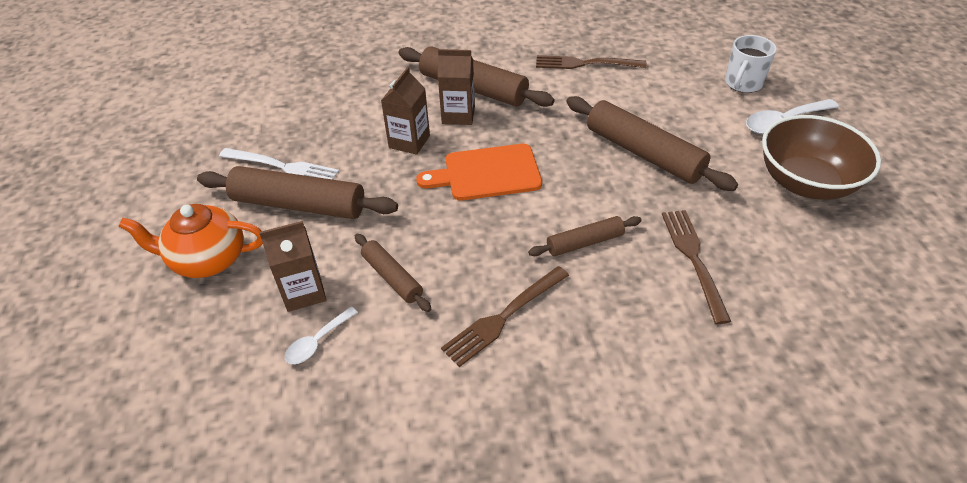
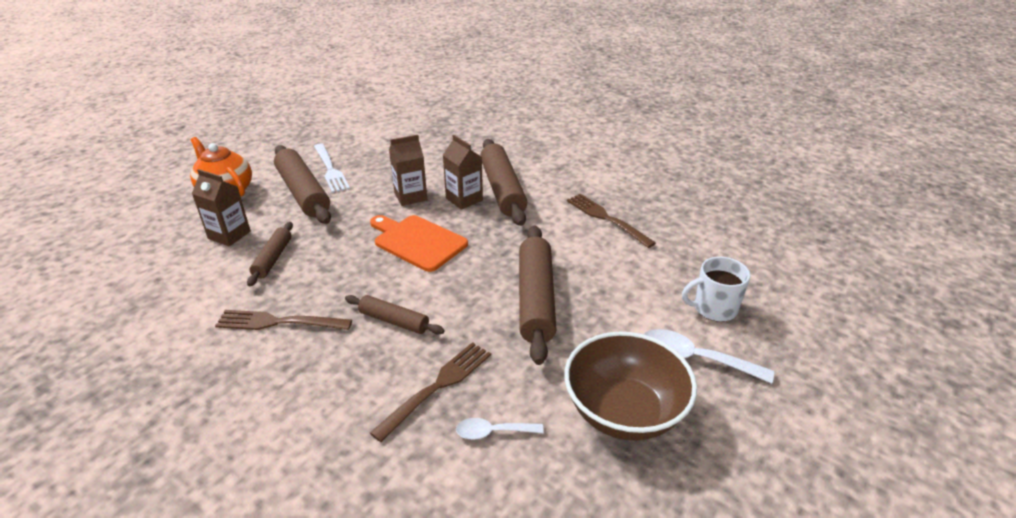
camera: 45 degrees right, 10 degrees down
(317, 342) = (192, 262): white spoon -> white spoon (493, 432)

